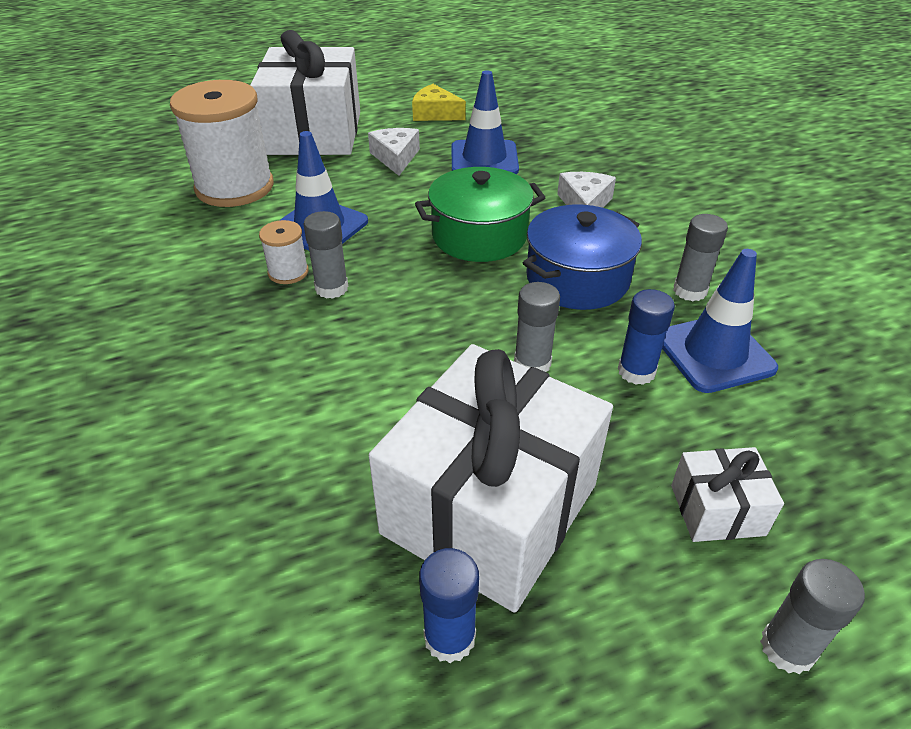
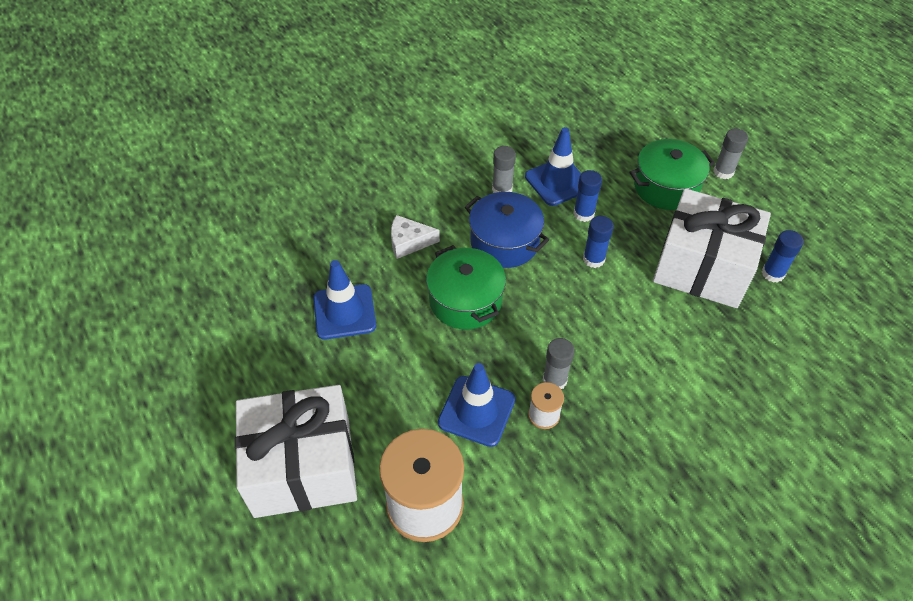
camera: 100 degrees left, 10 degrees up
(395, 157) = (349, 380): white cheese -> none
(435, 113) = (252, 364): yellow cheese -> none
(532, 363) = (593, 259): grey glue stick -> blue glue stick
(717, 510) = (666, 187): white gift -> green pot

